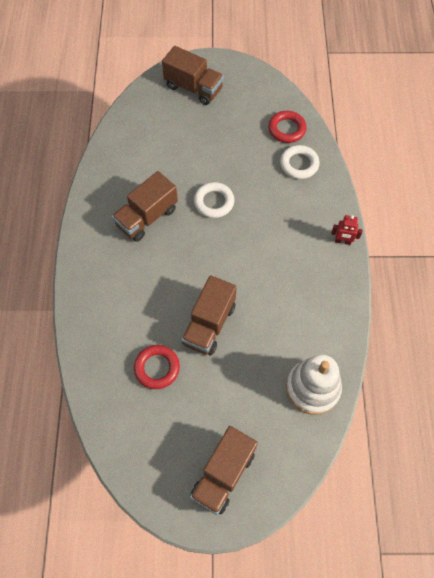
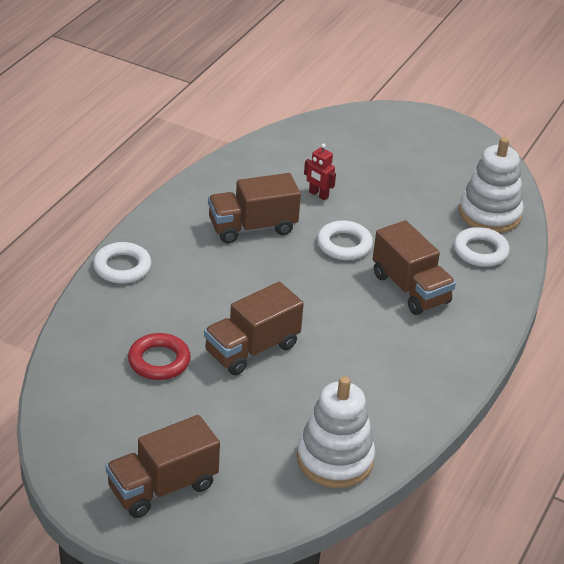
camera: 25 degrees right, 25 degrees down
(83, 298) = (122, 267): none -> white ring
(193, 88) = (399, 136): brown truck -> brown truck (410, 289)
(287, 129) = (490, 214): red ring -> white stacking toy
(342, 241) = (482, 342): red robot -> red robot (318, 195)

